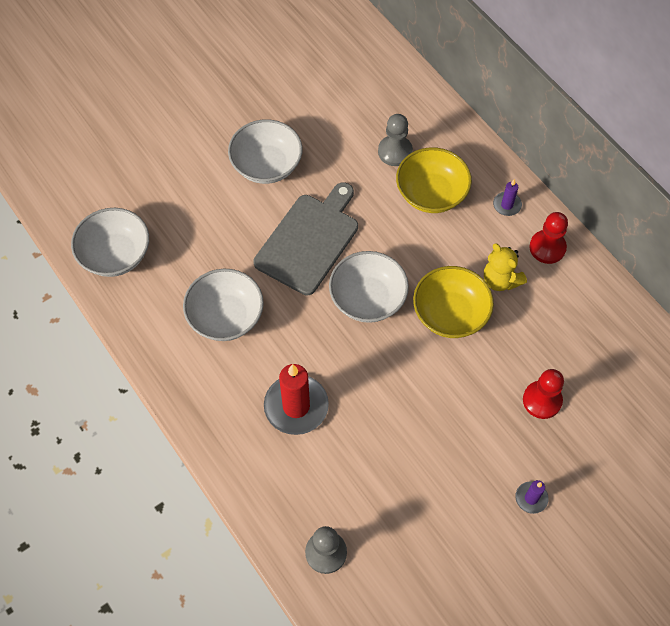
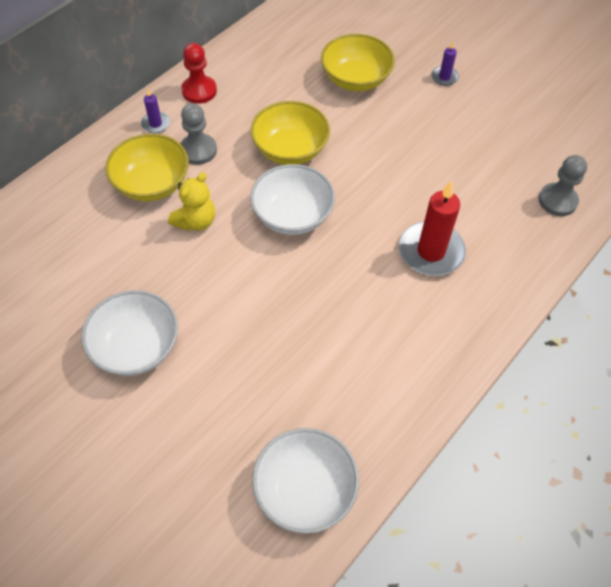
camera: 105 degrees left, 5 degrees down
(226, 316) = (353, 339): white bowl -> none
(309, 240) = (234, 280): grey cutting board -> none
(395, 151) = (100, 223): grey pawn -> grey pawn (198, 150)
(500, 280) = (243, 119): yellow teddy bear -> yellow teddy bear (196, 221)
(542, 400) = (355, 79): red pawn -> yellow bowl

